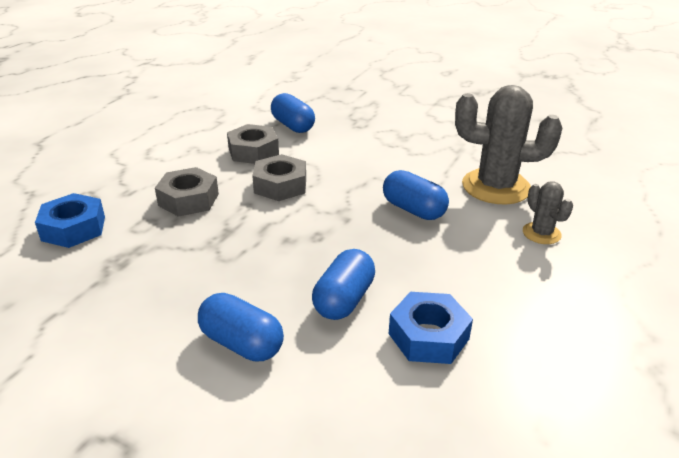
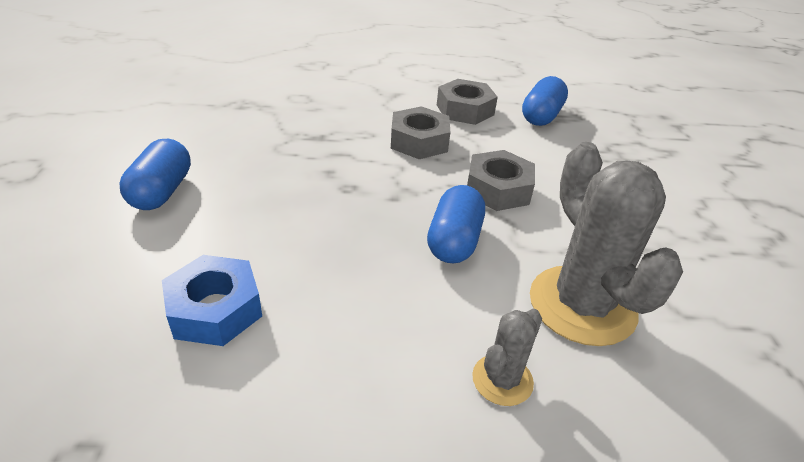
camera: 60 degrees right, 5 degrees up
(73, 228) = (273, 74): blue nut -> none
(188, 199) = (352, 104): grey nut -> grey nut (498, 189)
(344, 300) = (250, 233): blue capsule -> none

